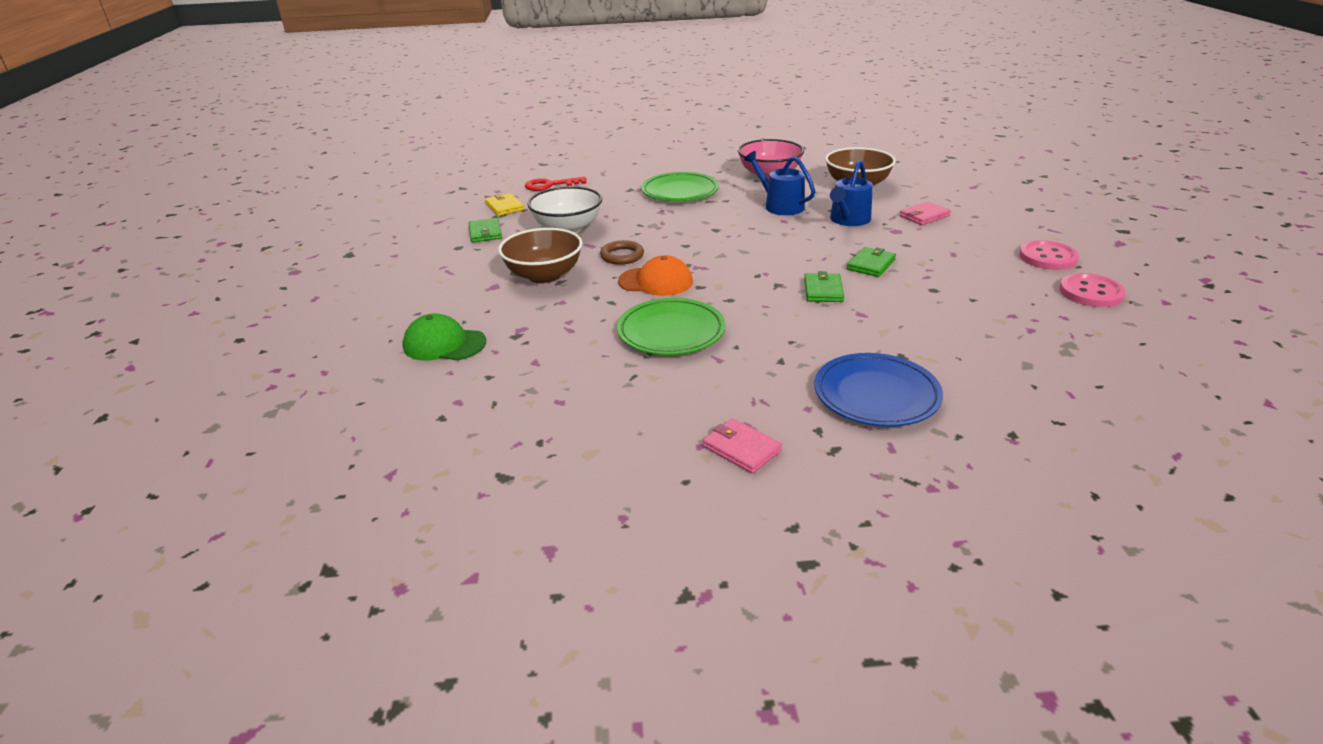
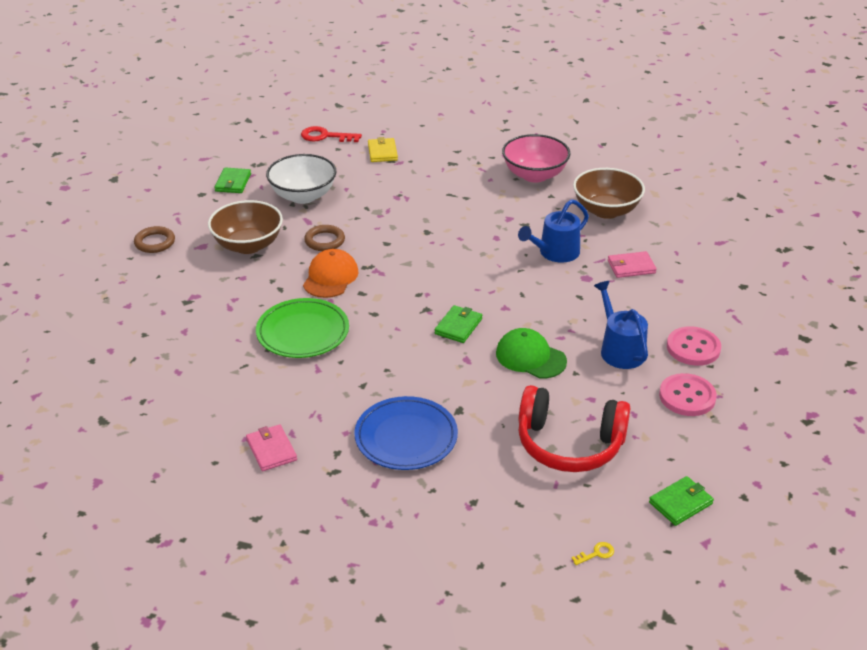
camera: 20 degrees right, 5 degrees up
(437, 294) = (155, 242): none -> brown ring
(444, 344) = (131, 294): green cap -> green cap (530, 357)
(505, 207) = (268, 155): yellow wallet -> yellow wallet (382, 152)
(656, 281) = (330, 277): orange cap -> orange cap turned 105 degrees counterclockwise
(680, 192) = (433, 175): green plate -> none
(780, 206) = (509, 218): blue watering can -> blue watering can (620, 350)
(871, 264) = (525, 310): green wallet -> green wallet (680, 503)
(1039, 356) = (569, 444): none -> red headphones
(1189, 445) = (596, 554): none -> yellow key

